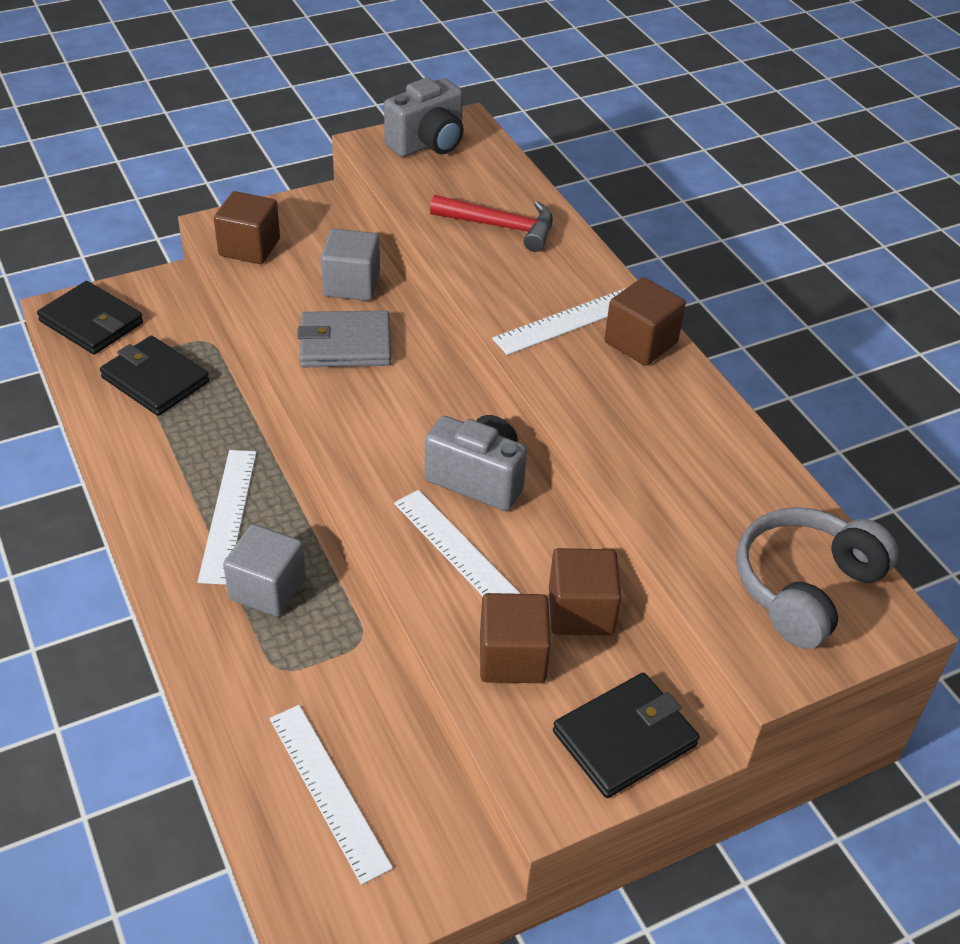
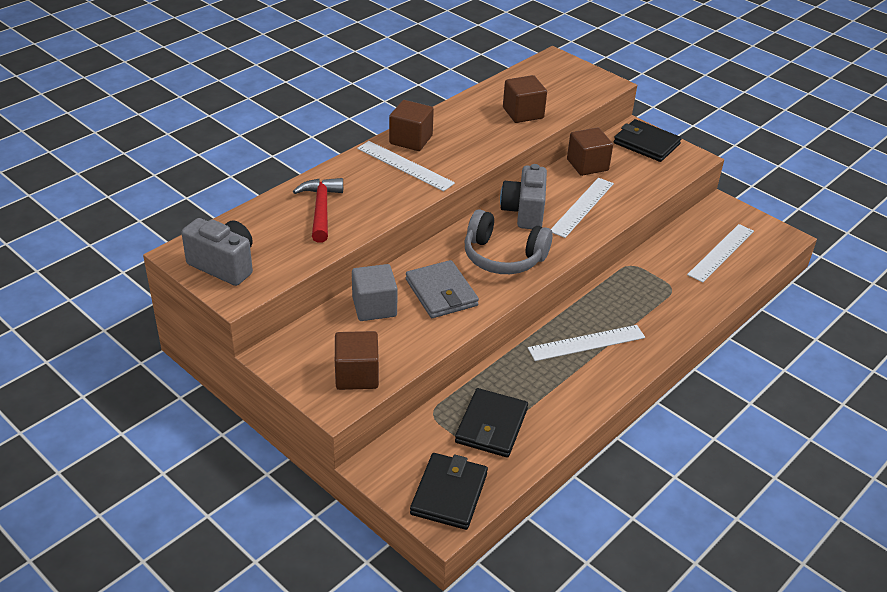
camera: 110 degrees left, 5 degrees down
(267, 589) = (627, 308): grey cube -> none
(512, 657) = (631, 180): brown cube -> brown cube (523, 113)
(805, 587) = (555, 78): grey headphones -> grey headphones (503, 257)

